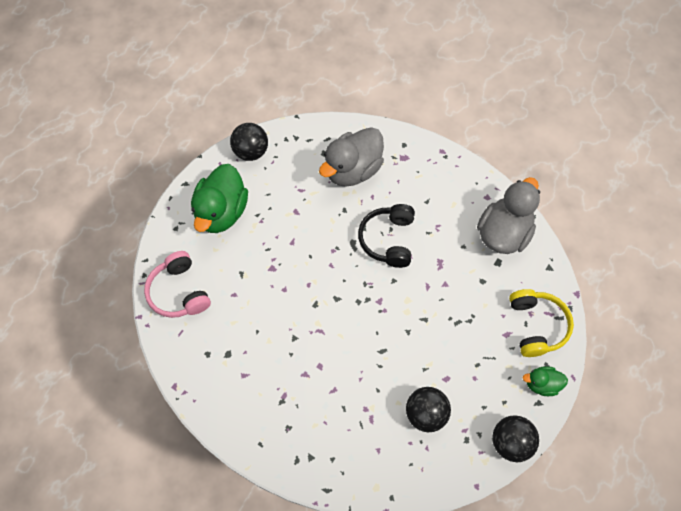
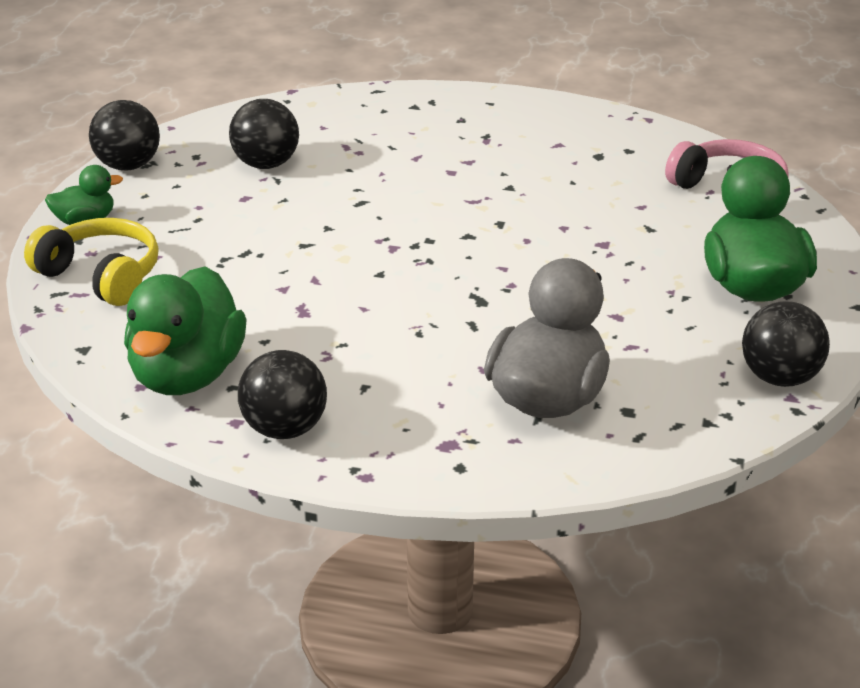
camera: 160 degrees right, 30 degrees down
(388, 240) = (416, 318): black headphones -> none
(467, 186) = (284, 429): none -> black ball
(503, 233) = (187, 375): grey duck -> green duck
(536, 326) = (101, 276): yellow headphones -> yellow headphones turned 150 degrees clockwise

